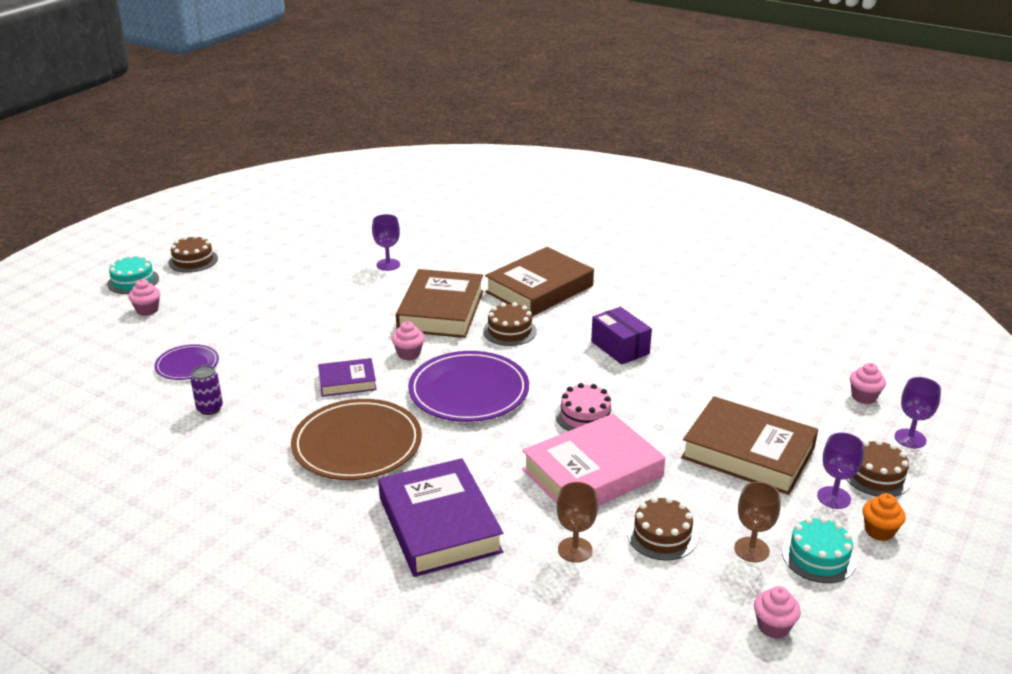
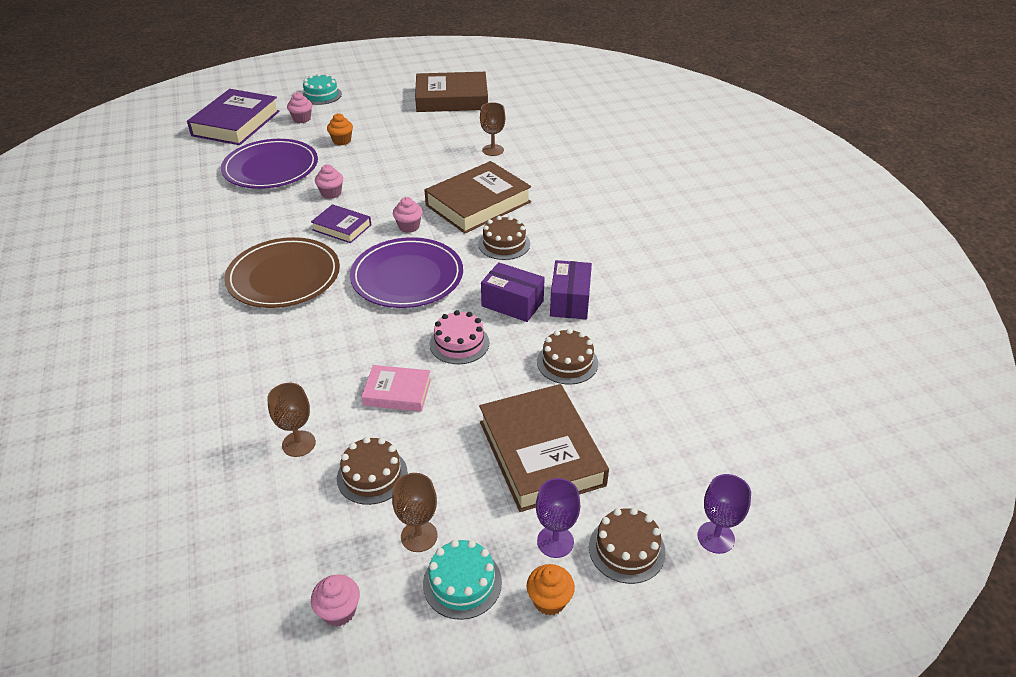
camera: 40 degrees right, 10 degrees up
(187, 365) = (271, 168): purple plate -> purple plate, size x1.86
(193, 260) = (374, 94): brown cake -> brown cake (567, 362)
(210, 408) = (241, 205): purple can -> none
(226, 312) = (342, 141): none -> orange cupcake
(388, 264) = (493, 150): purple goblet -> brown goblet
(439, 525) = (247, 366): purple book -> purple book (236, 123)
(539, 289) = (577, 220): brown book -> brown book (452, 99)
(581, 369) = (512, 303): none -> purple box
(592, 473) = (397, 392): pink book -> pink book, size x0.53
(864, 397) = (729, 469): pink cupcake -> pink cupcake (331, 193)

